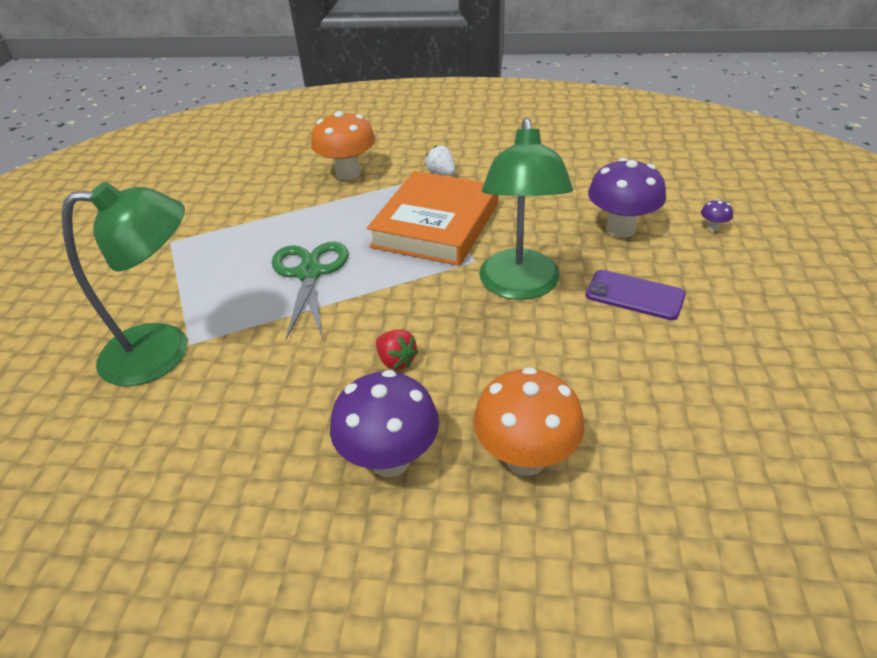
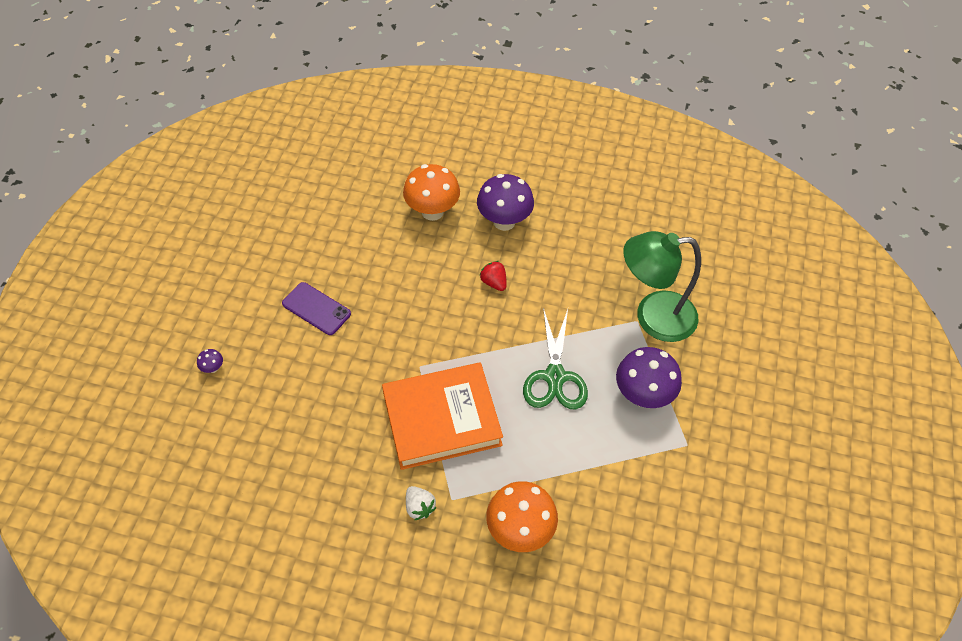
camera: 175 degrees left, 15 degrees up
(436, 225) = (442, 419): orange book -> orange book turned 45 degrees clockwise
(520, 286) = (394, 332): green lamp -> none
(620, 229) = (287, 381): purple mushroom -> purple mushroom (642, 395)

